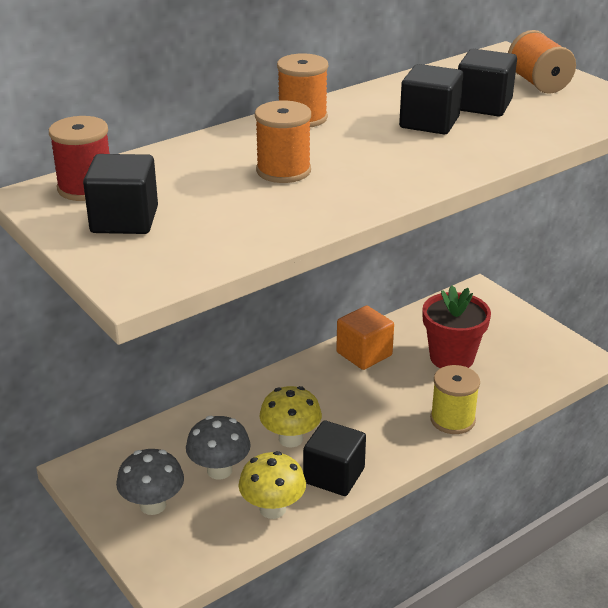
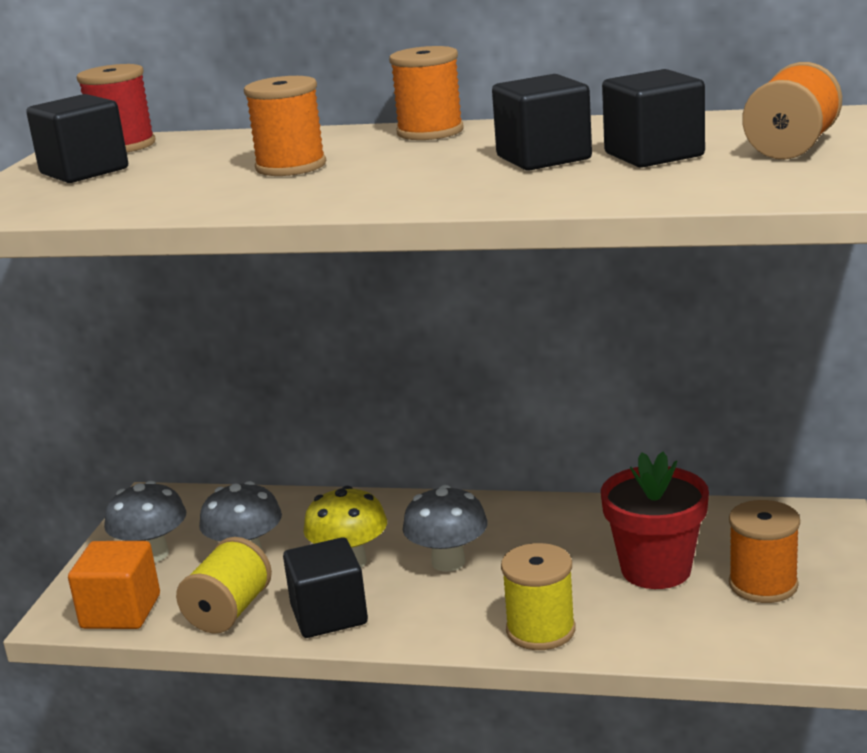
camera: 50 degrees right, 10 degrees down
(272, 509) = (229, 612): yellow mushroom -> yellow spool
(345, 409) = (448, 562): none -> grey mushroom
(364, 354) = (561, 521): orange cube -> orange cube (121, 611)
(507, 341) = (763, 584): none -> orange spool

